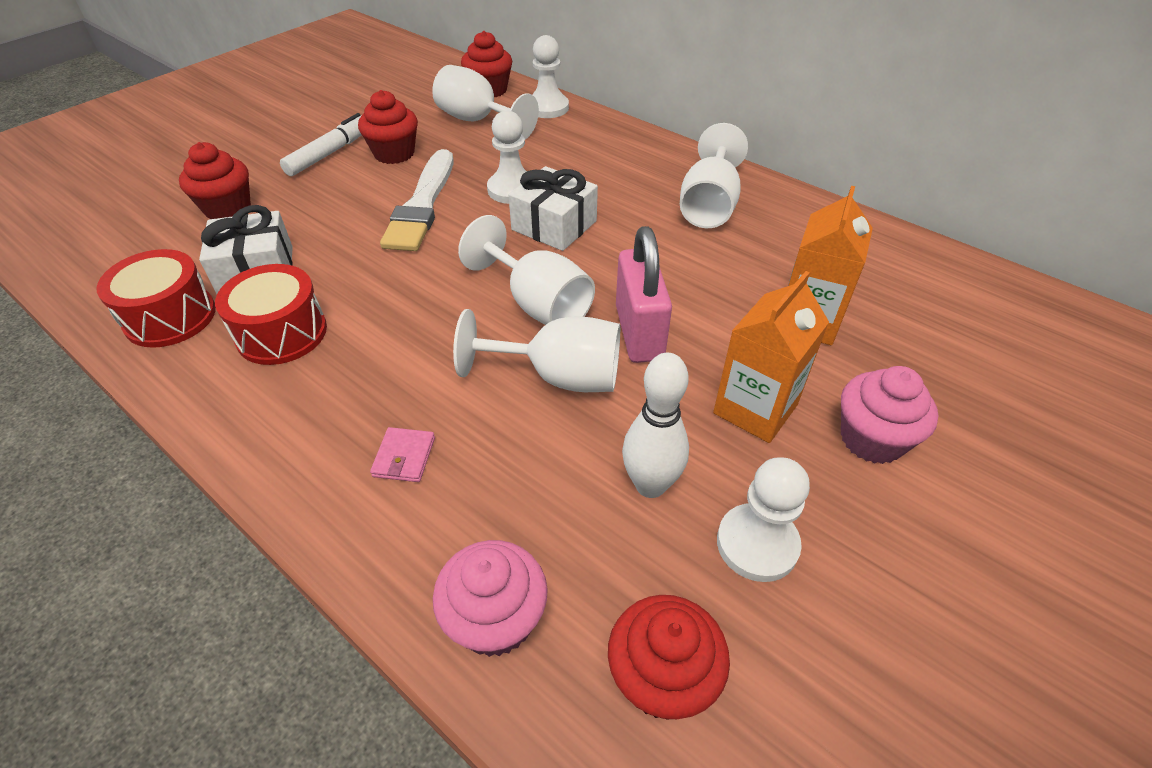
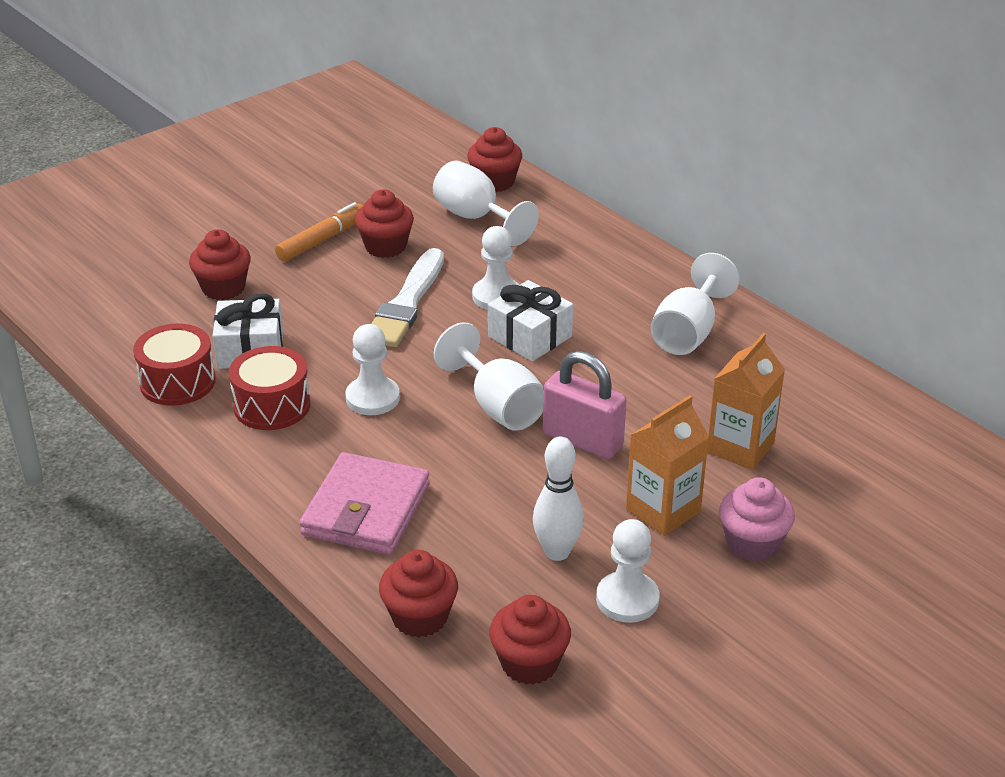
camera: 10 degrees right, 10 degrees down
(330, 153) = (322, 240): white marker -> orange marker
(404, 457) = (366, 510): pink wallet -> pink wallet, size x2.45
(495, 619) = (420, 617): pink cupcake -> red cupcake
(547, 108) = (553, 209): white pawn -> white pawn (372, 398)
(559, 377) = (503, 467): white goblet -> none
(639, 333) = (582, 440): pink padlock -> pink padlock turned 60 degrees counterclockwise

